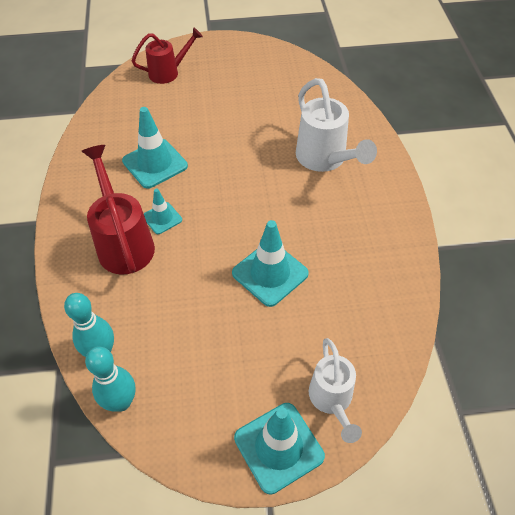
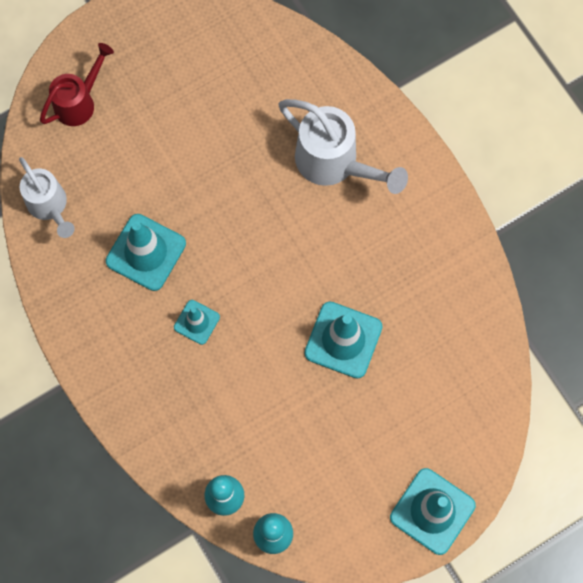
camera: 25 degrees left, 20 degrees up
(123, 242) = (173, 370): red watering can -> none
(332, 400) = (459, 447): white watering can -> white watering can (50, 206)

